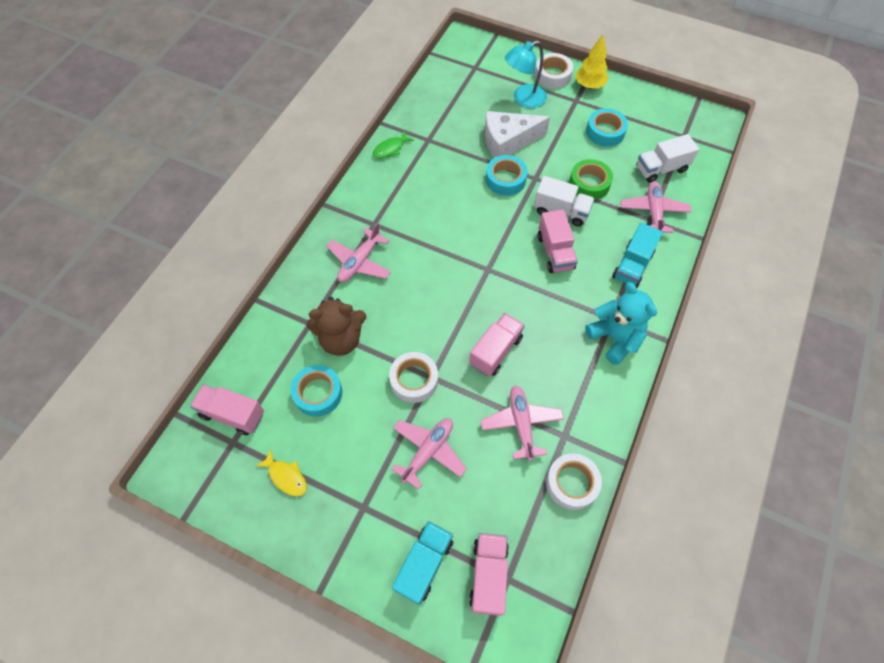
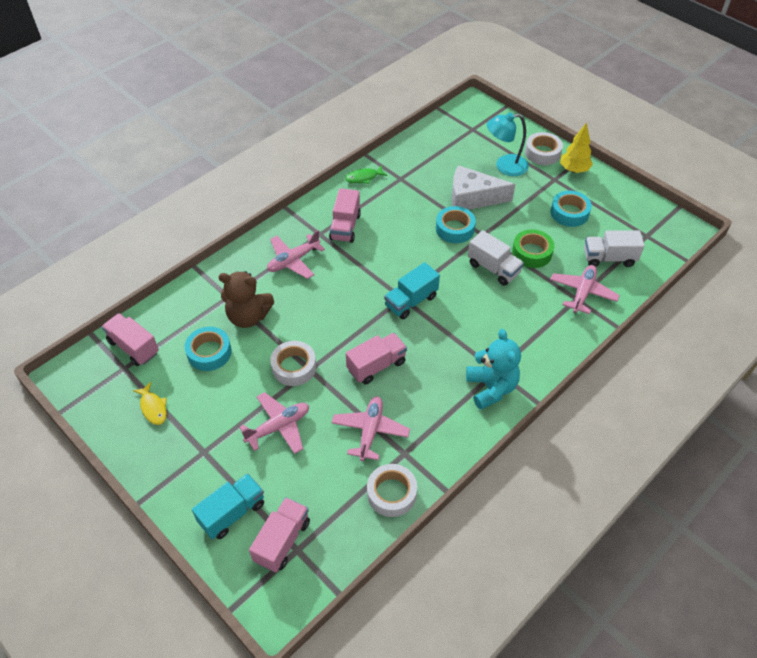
camera: 20 degrees right, 10 degrees down
(555, 252) = (471, 301): pink truck -> pink truck (345, 227)
(632, 265) = (539, 332): turquoise truck -> turquoise truck (411, 301)

